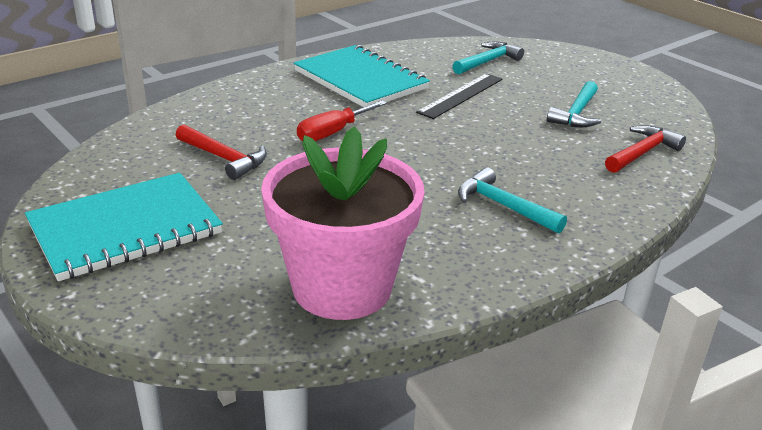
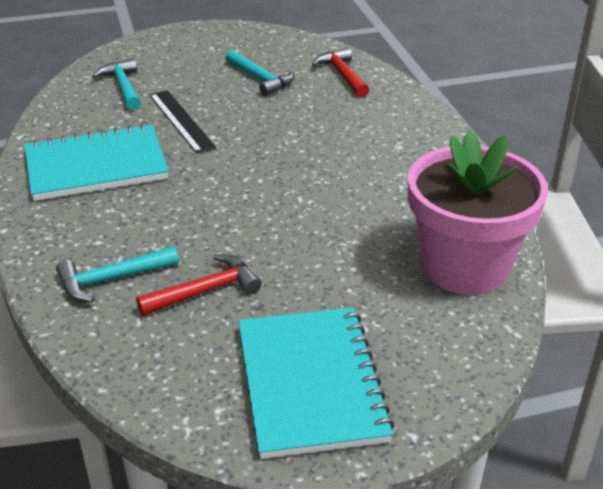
camera: 65 degrees left, 5 degrees up
(333, 133) = (201, 210): red screwdriver -> none
(503, 206) = (385, 158): turquoise hammer -> turquoise hammer (111, 279)

